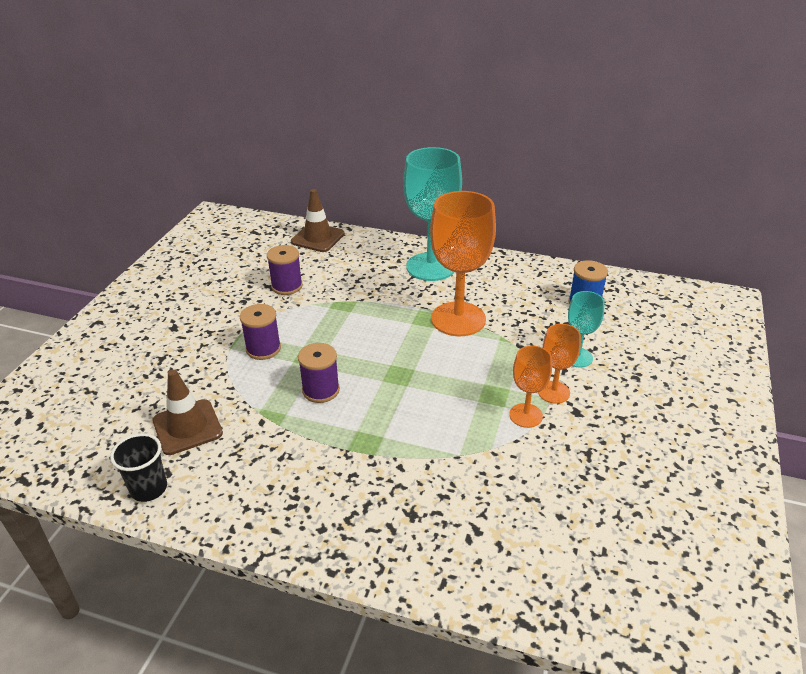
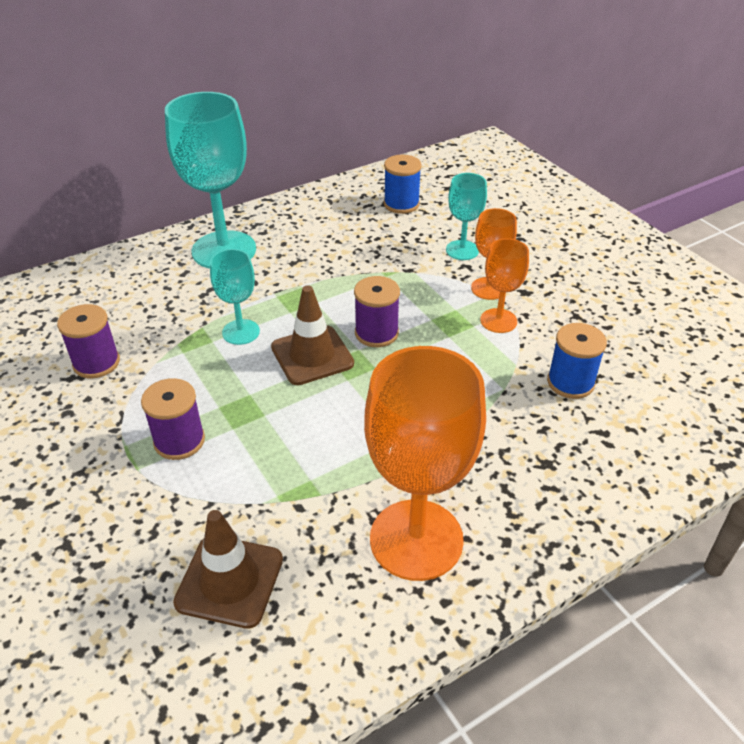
camera: 50 degrees left, 5 degrees up
(149, 489) = (295, 674): black cup -> none
(318, 238) = (48, 293): brown traffic cone -> brown traffic cone (312, 355)
(321, 390) = (307, 432): purple spool -> purple spool (376, 333)
(370, 316) = (241, 332): none -> turquoise goblet
(458, 319) = (325, 281): orange goblet -> orange goblet (416, 539)
(508, 486) = (570, 382): none -> blue spool

